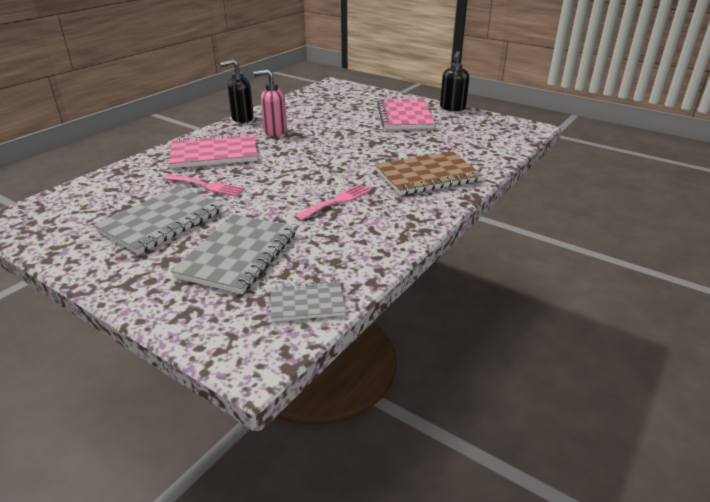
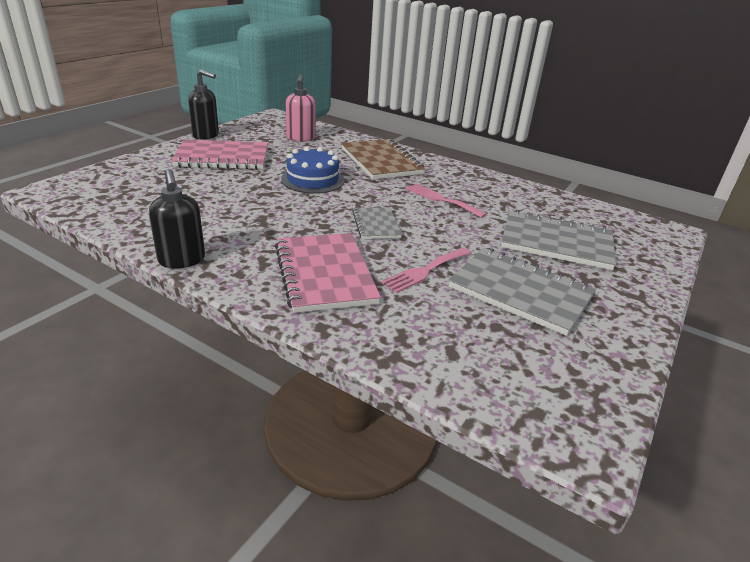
camera: 95 degrees left, 0 degrees up
(207, 186) = (425, 271): pink fork -> pink fork turned 150 degrees counterclockwise
(275, 131) = (248, 232): pink soap dispenser -> pink soap dispenser (300, 138)
(307, 303) = (598, 214): grey notebook -> grey notebook (376, 225)
(369, 147) = (312, 180): none -> blue cake

